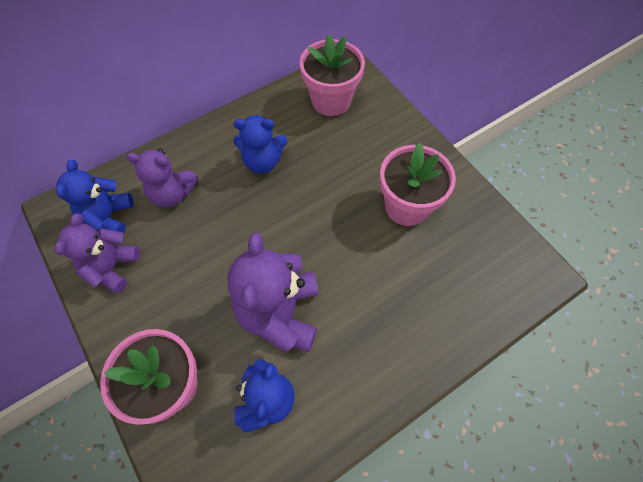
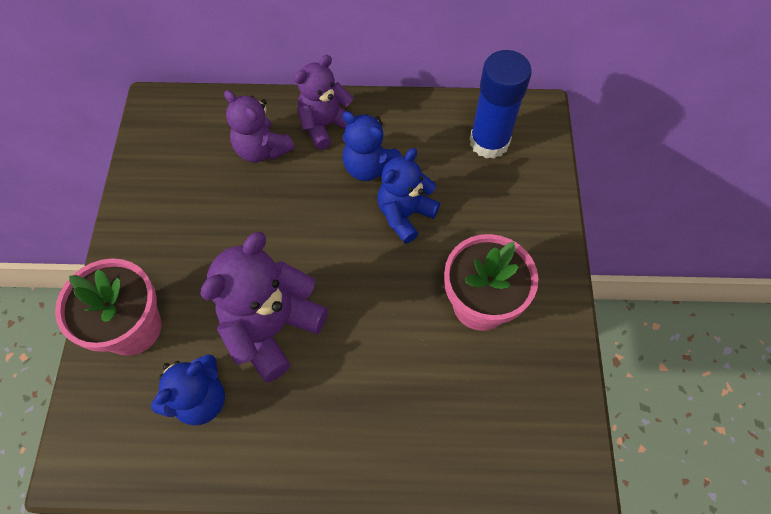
camera: 35 degrees right, 0 degrees up
(109, 217) = (192, 138): blue teddy bear -> blue teddy bear (405, 214)
(112, 267) = (162, 188): purple teddy bear -> purple teddy bear (325, 125)
(331, 100) = (489, 142): pink flower pot -> blue glue stick

